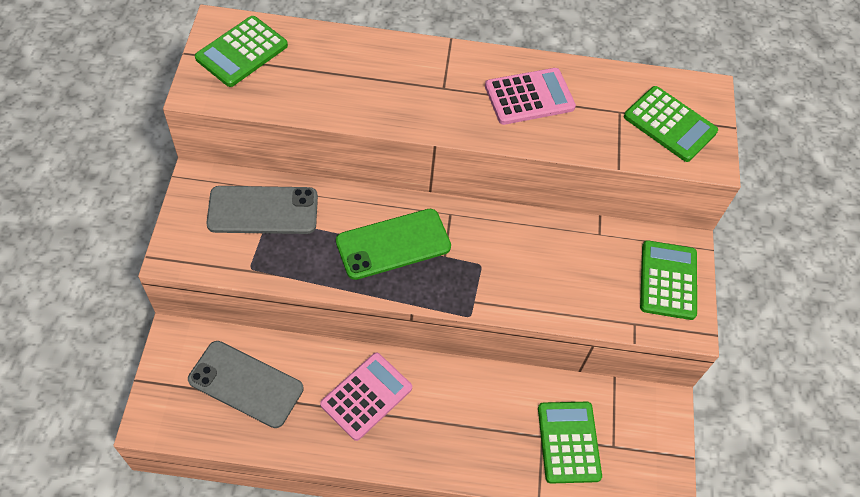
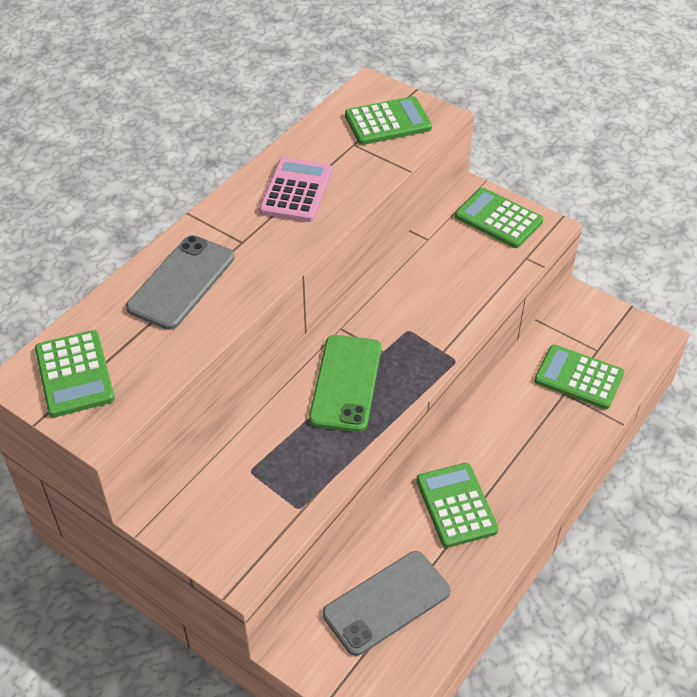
camera: 55 degrees left, 10 degrees down
(263, 210) = (237, 471): grey phone -> grey phone (181, 282)
(366, 396) = (456, 505): pink calculator -> green calculator

